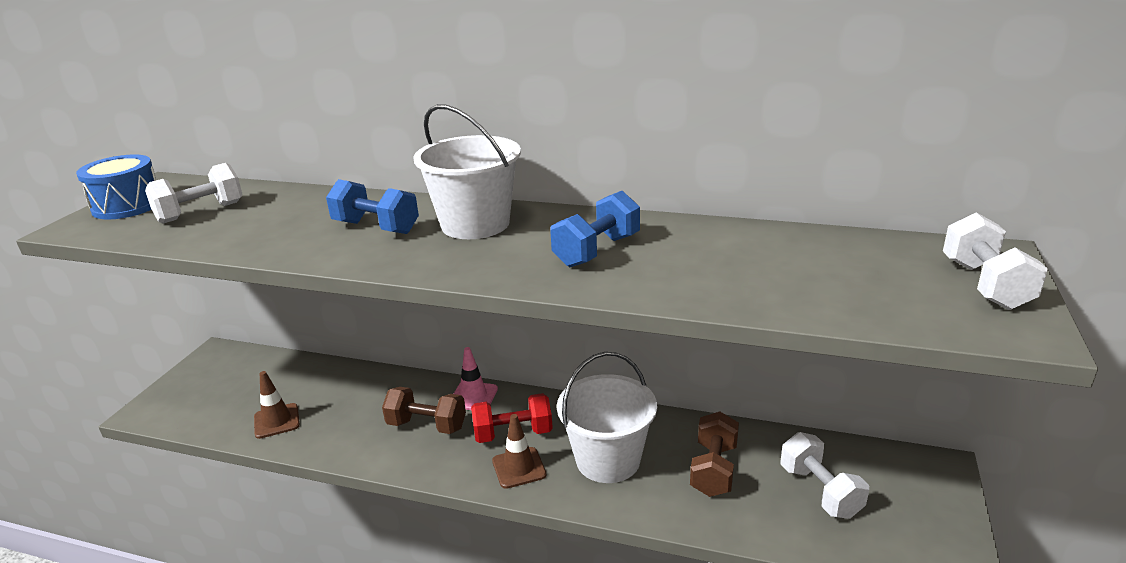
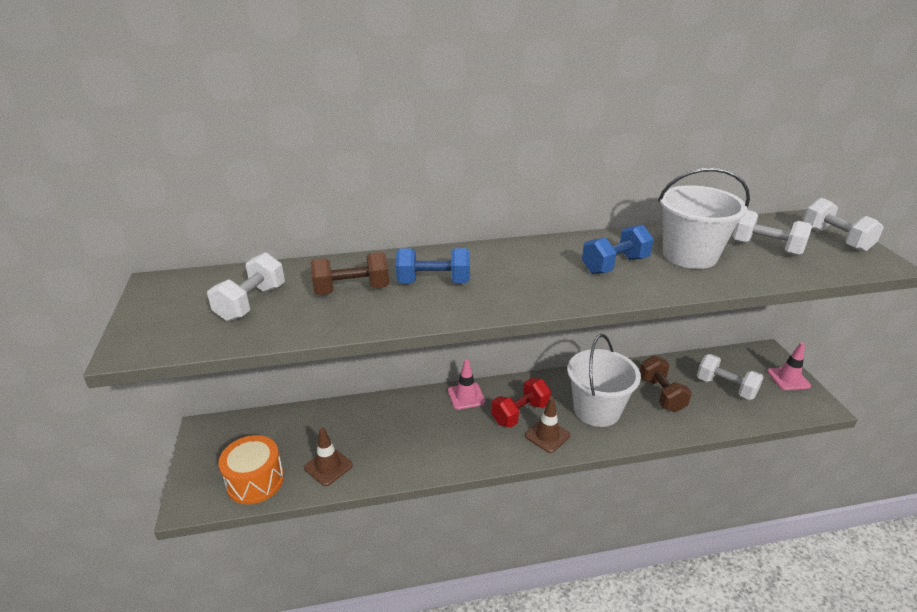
camera: 30 degrees left, 5 degrees up
(128, 205) = (160, 313): blue drum -> none
(207, 412) = (255, 481): none -> orange drum
(427, 425) = (453, 428): brown dumbbell -> brown dumbbell (352, 290)
(475, 224) = (505, 263): white bucket -> white bucket (689, 255)
(597, 251) = (615, 265): blue dumbbell -> blue dumbbell turned 45 degrees clockwise
(844, 273) = (766, 248): none -> white dumbbell
(939, 512) = (788, 378): none -> pink traffic cone

